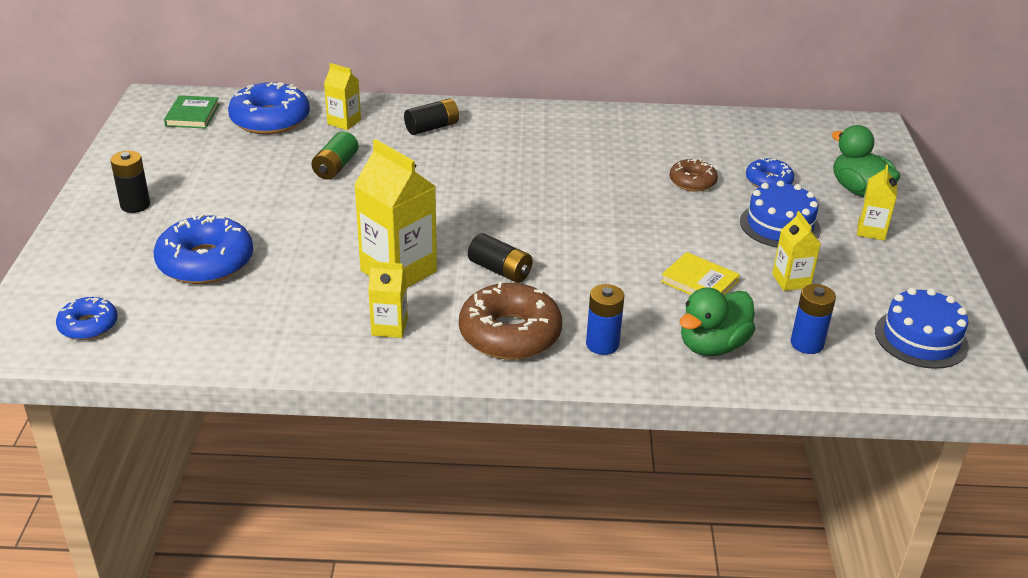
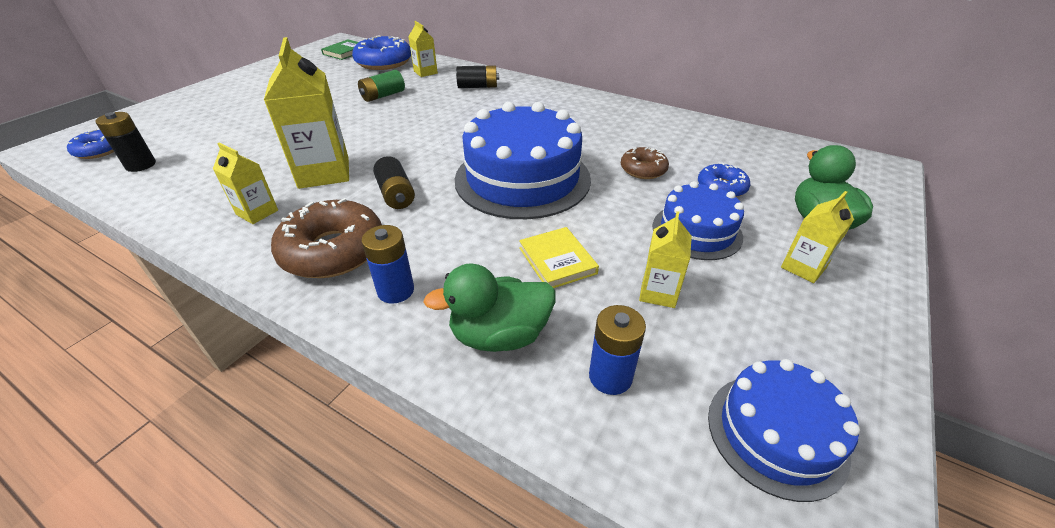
camera: 30 degrees right, 5 degrees up
(135, 205) = (240, 90): black battery -> black battery (141, 165)
(205, 262) = (221, 132): blue donut -> none
(597, 221) = (522, 178): none -> blue cake

